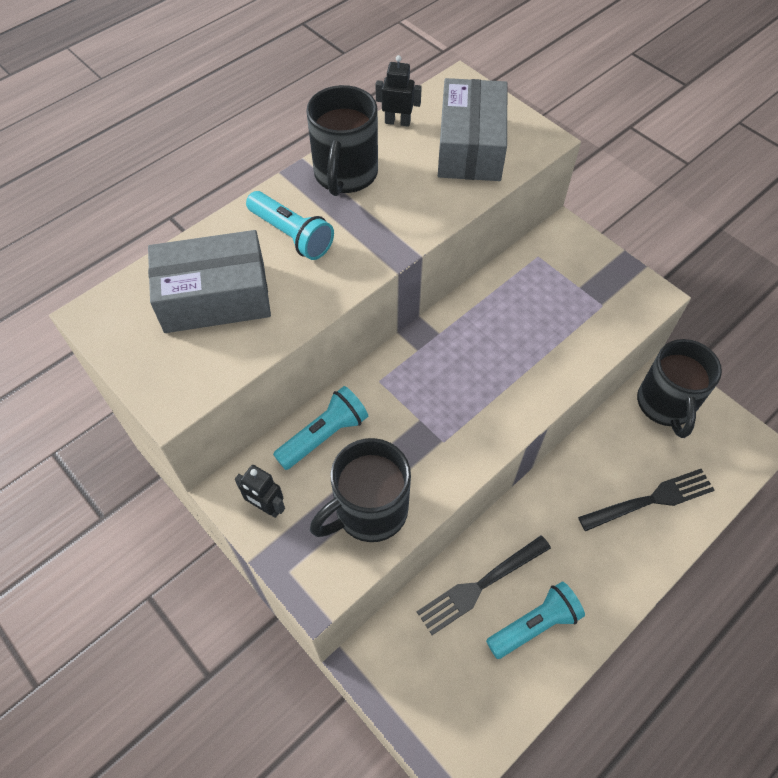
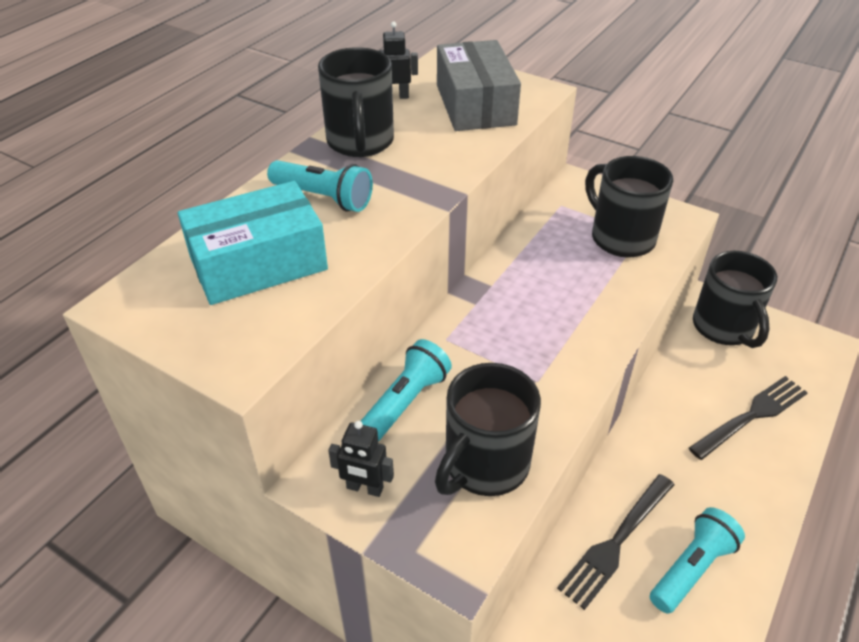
camera: 15 degrees left, 15 degrees down
(215, 297) = (258, 263): grey box -> turquoise box
(580, 306) = (620, 237): none -> black mug

